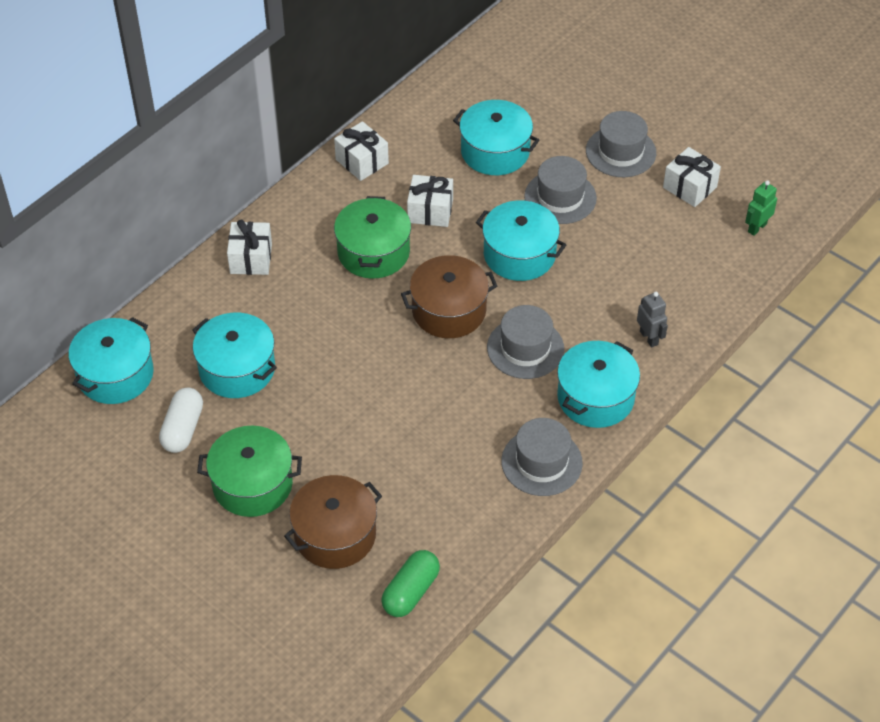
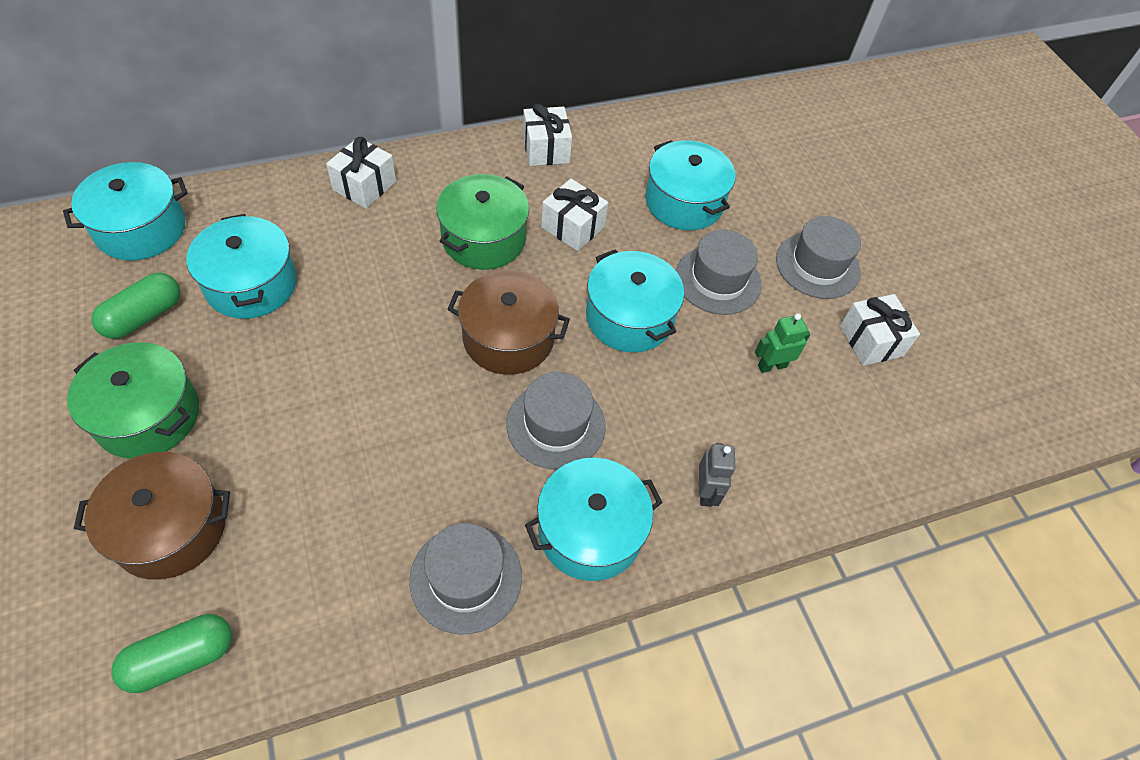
camera: 25 degrees right, 5 degrees up
(183, 429) = (144, 316): white capsule -> green capsule
(757, 227) = (923, 427): green robot -> green robot (772, 366)

